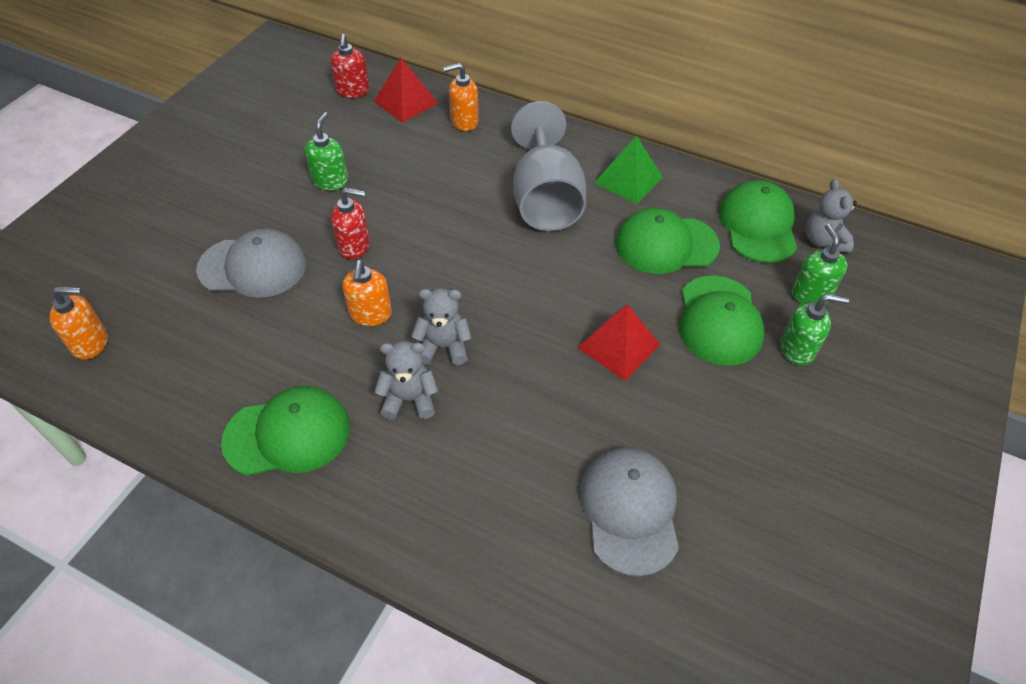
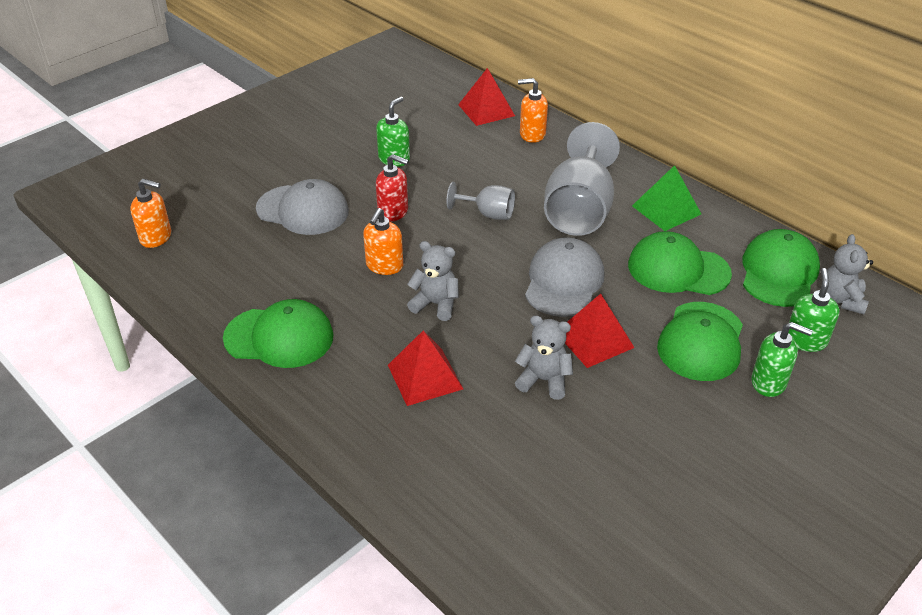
camera: 20 degrees right, 10 degrees down
(353, 91) = (443, 93): red soap dispenser -> none
(409, 399) = (389, 336): grey teddy bear -> grey teddy bear (544, 380)
(455, 225) = (488, 214): none -> grey goblet
(466, 438) = (424, 376): none -> red pyramid
(629, 510) = (544, 468): grey cap -> grey cap (564, 281)

